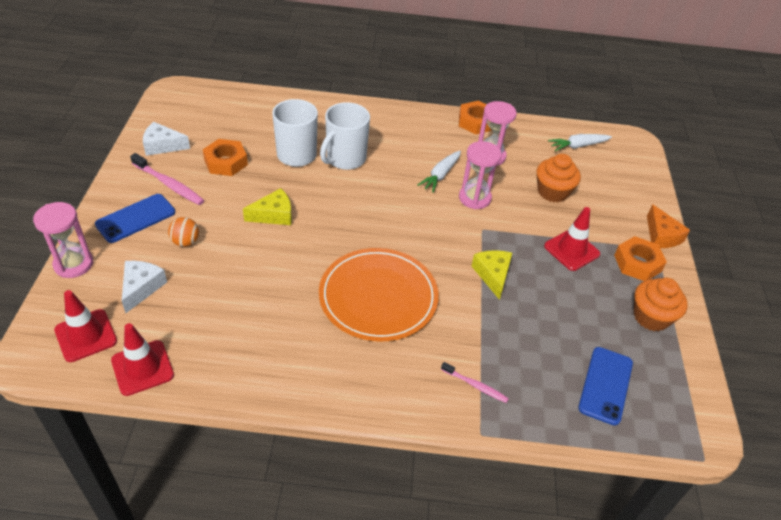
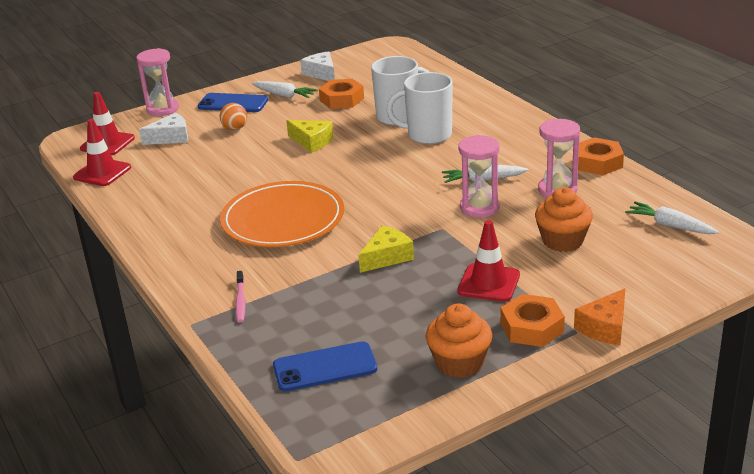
camera: 60 degrees right, 15 degrees down
(169, 184) = (284, 95): pink toothbrush -> white carrot

